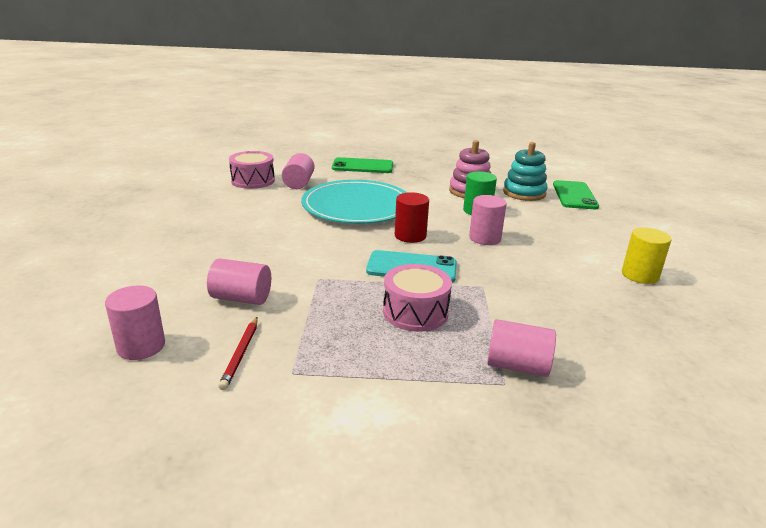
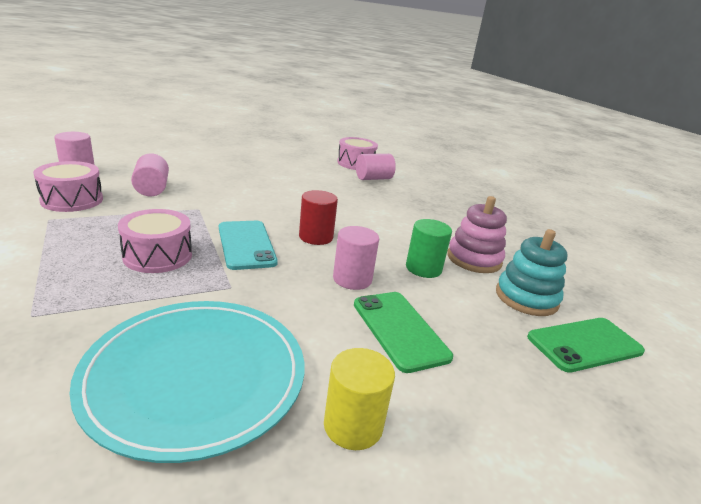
camera: 60 degrees right, 0 degrees up
(240, 354) = (72, 200): red pencil -> pink drum
(357, 206) = (355, 206): turquoise plate -> turquoise plate (196, 376)
(362, 166) = (452, 197): green phone -> green phone (399, 330)
(517, 366) = (65, 321): pink cylinder -> none

